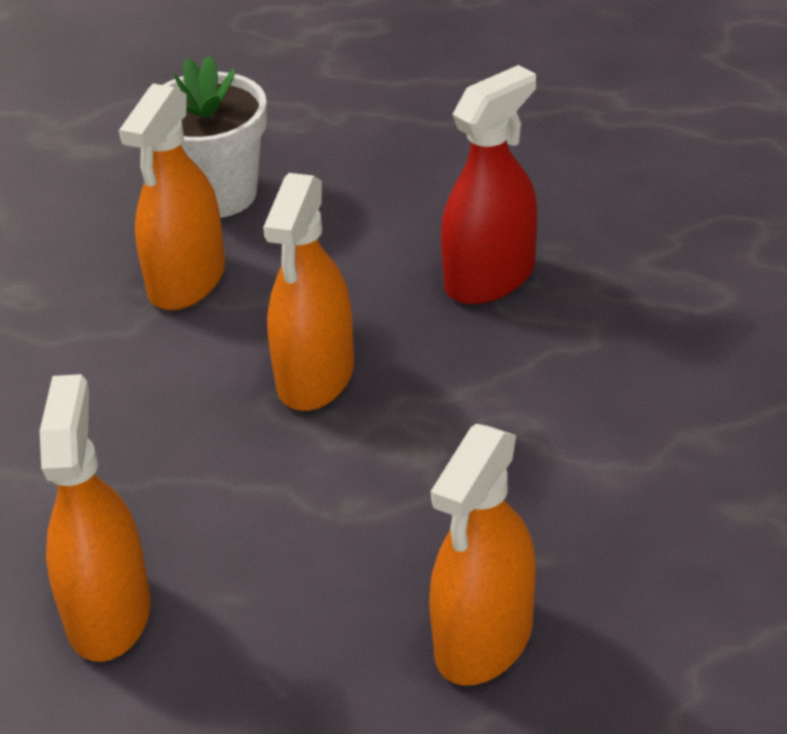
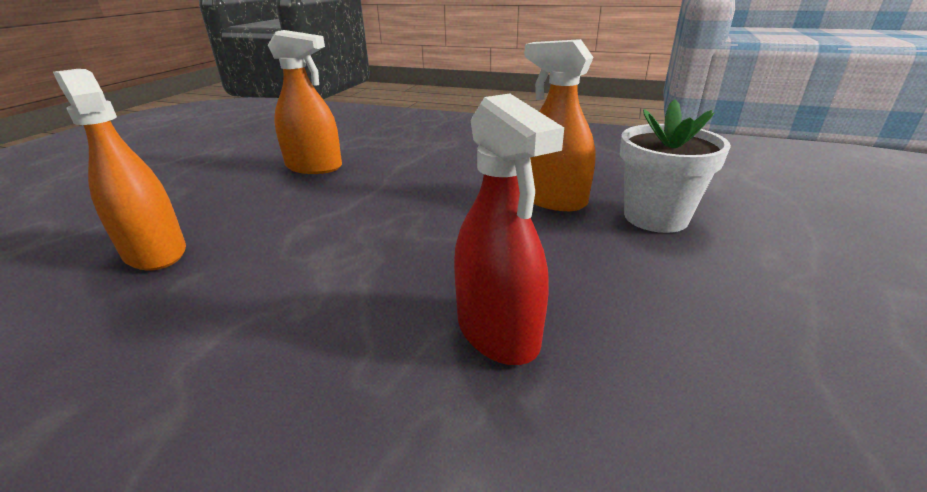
camera: 105 degrees right, 10 degrees down
(315, 376) = (428, 230): orange spray bottle -> none

